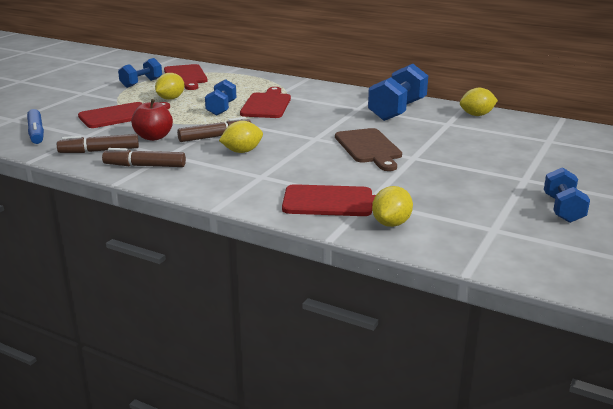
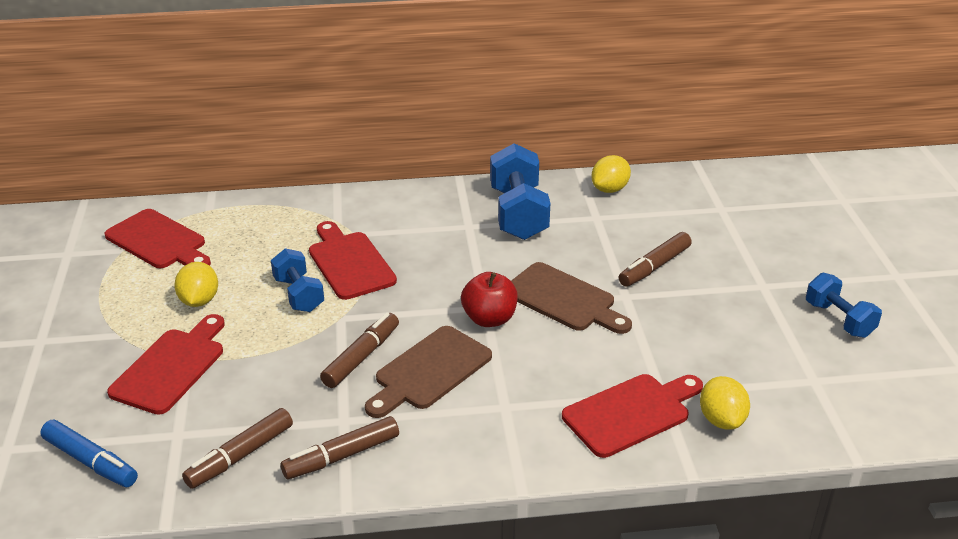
camera: 35 degrees left, 10 degrees up
(141, 83) = (108, 281): blue dumbbell -> none
(153, 137) = (280, 393): red apple -> red apple (489, 319)
(242, 151) = (429, 371): yellow lemon -> brown cutting board
(454, 151) = (654, 267): none -> brown marker

